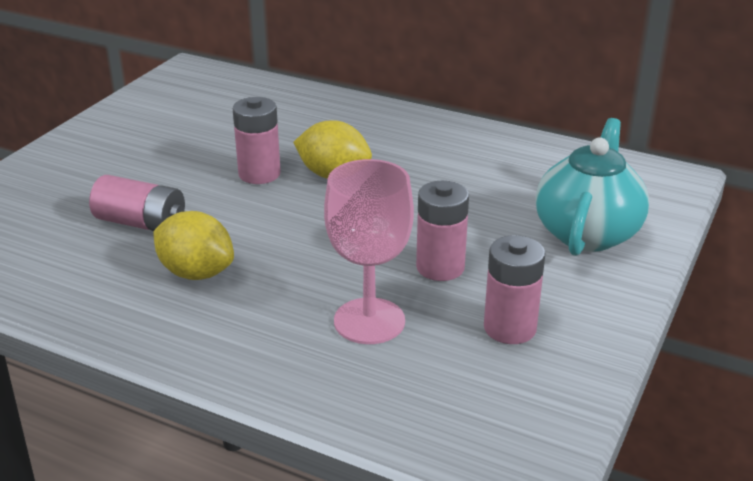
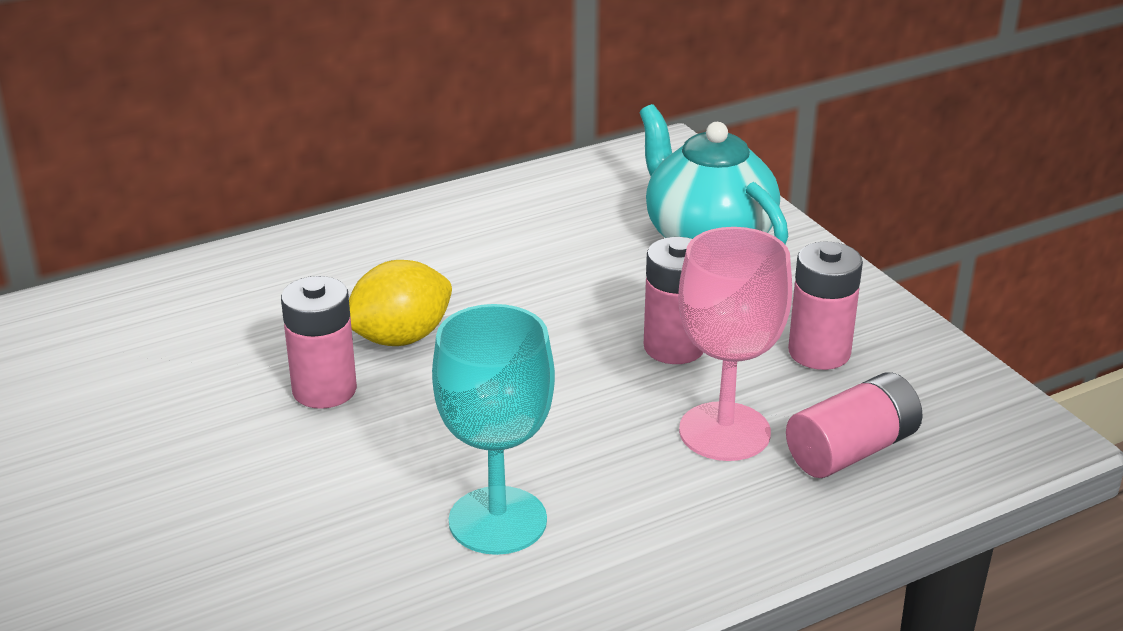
camera: 55 degrees left, 0 degrees up
(141, 223) = (324, 528): pink battery -> pink battery (852, 450)
(196, 273) = (497, 521): yellow lemon -> turquoise goblet

